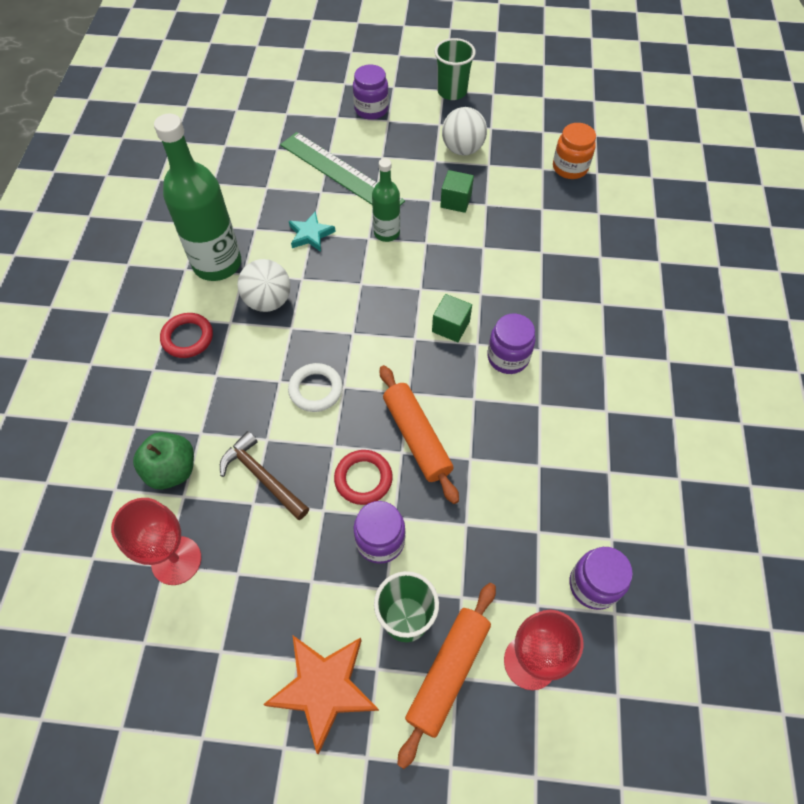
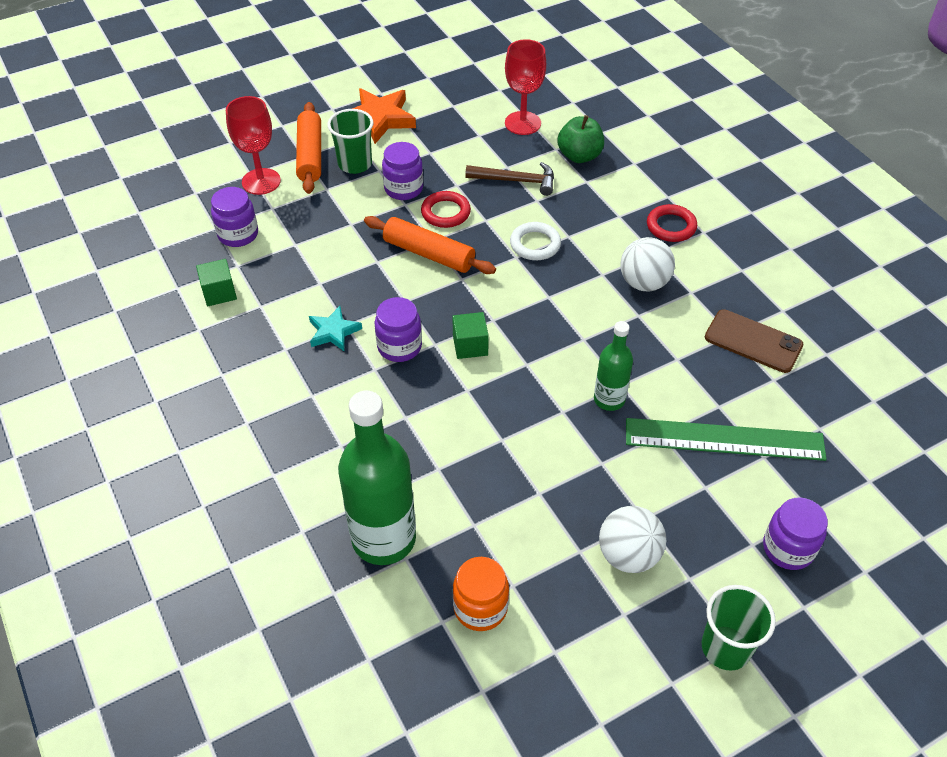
camera: 145 degrees right, 10 degrees down
(217, 264) = (722, 287): green bottle -> green bottle (384, 538)
(247, 216) = (753, 341): none -> brown phone
(310, 234) = (676, 357): turquoise star -> turquoise star (333, 332)
(456, 201) = (574, 477): green cube -> green cube (219, 293)

